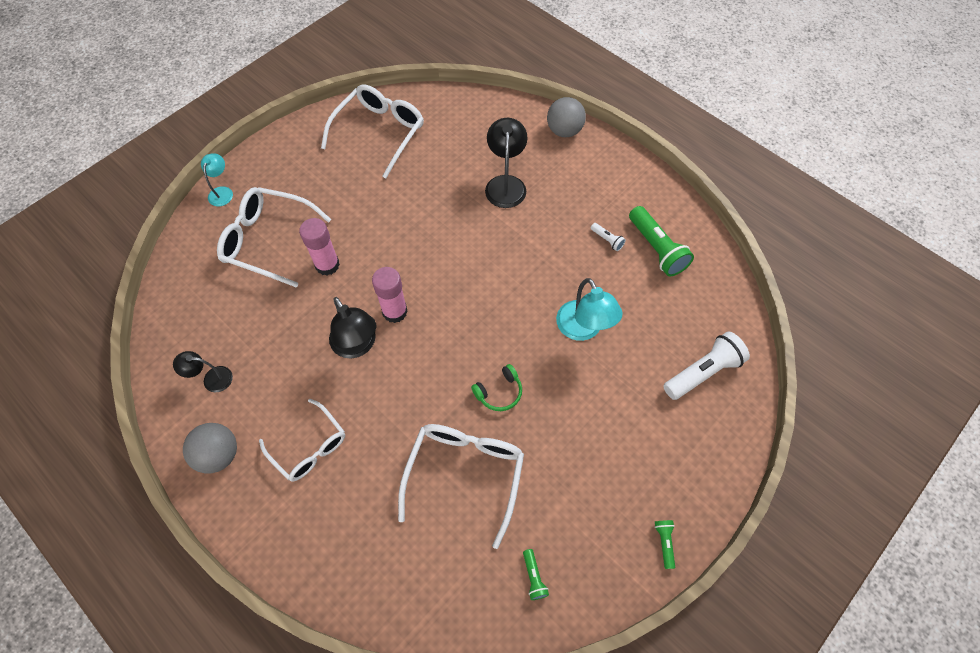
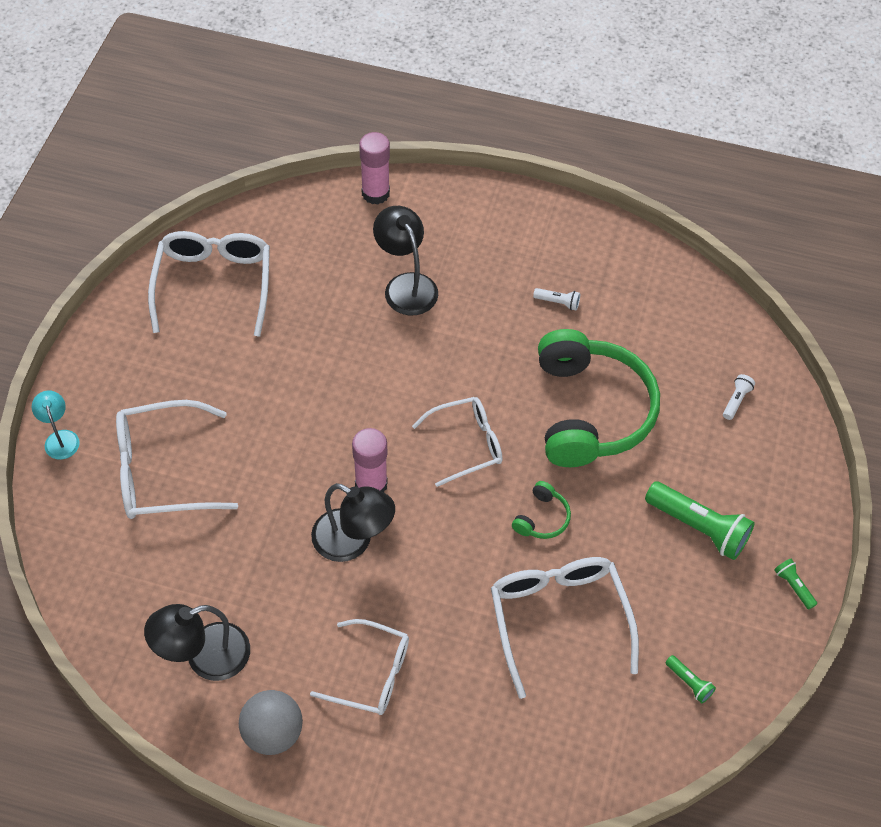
camera: 30 degrees left, 5 degrees down
(211, 379) = (205, 657): black lamp -> black lamp, size x1.67
(327, 265) = (256, 467): pink glue stick -> pink glue stick (375, 193)
(478, 313) = (466, 444): none -> white glasses
(564, 131) = (435, 195): grey ball -> none
(583, 329) = (590, 411): turquoise lamp -> green headphones
(656, 249) = (616, 290): green flashlight -> green flashlight (698, 527)
(703, 372) = (736, 400): white flashlight -> white flashlight, size x0.47

